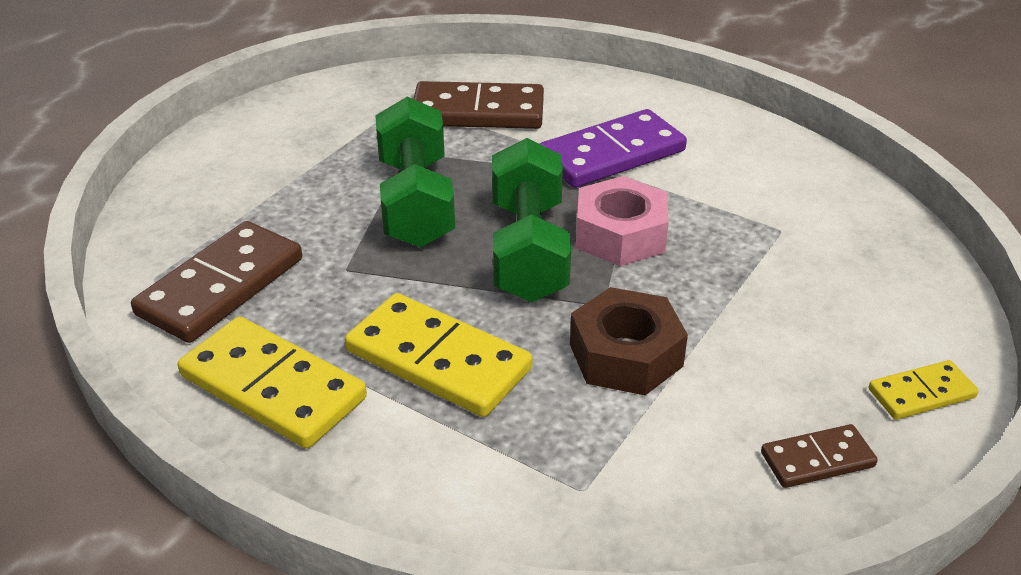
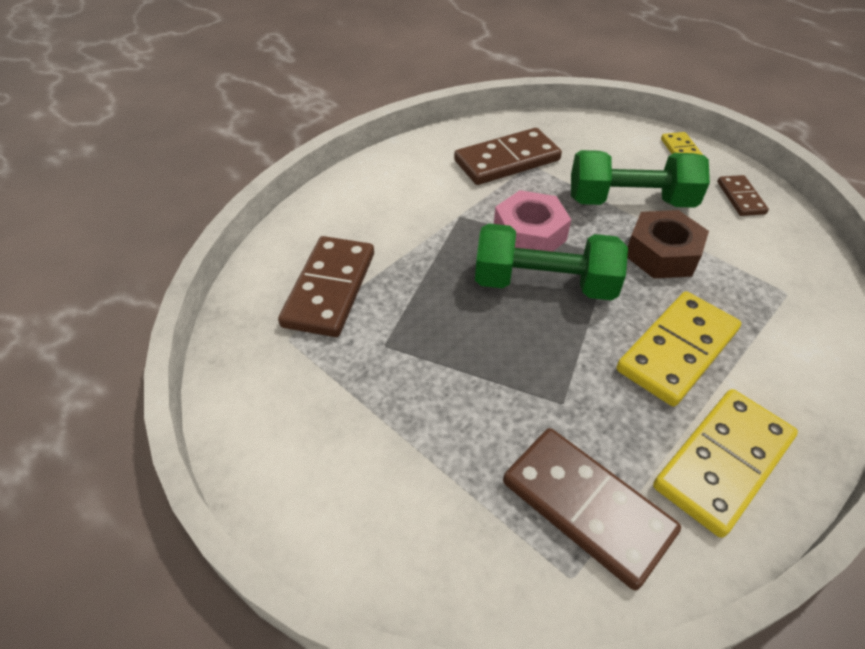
camera: 80 degrees left, 10 degrees up
(416, 202) = (467, 346): green dumbbell -> green dumbbell (630, 201)
(612, 154) = (424, 221): purple domino -> none
(777, 208) = (507, 161): none -> brown domino

